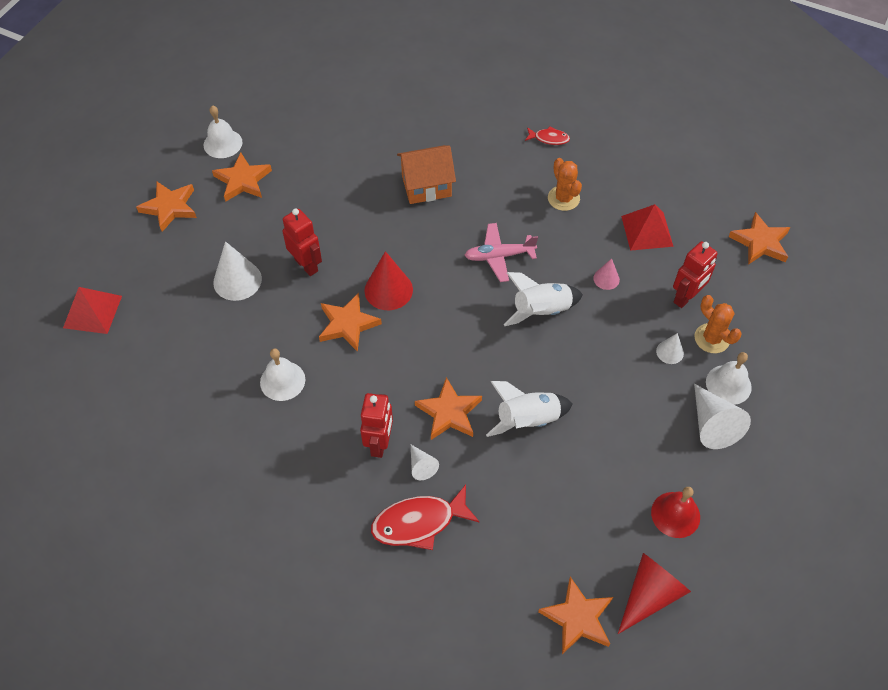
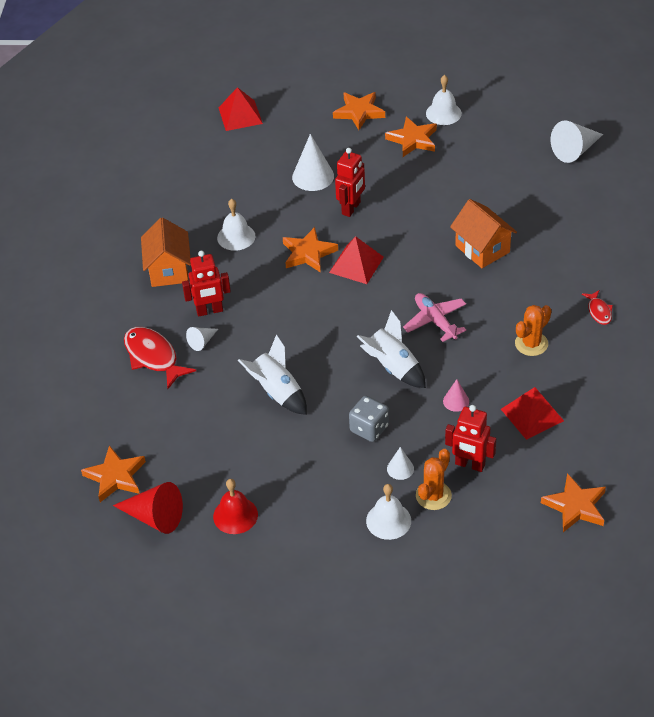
camera: 70 degrees right, 10 degrees down
(293, 463) = (169, 270): none -> orange house
(388, 290) = (356, 264): red cone -> red pyramid
(449, 412) = (258, 342): orange star -> none
(610, 358) = (369, 428): none -> grey dice
(712, 424) = (338, 519): white cone -> white cone (575, 150)

